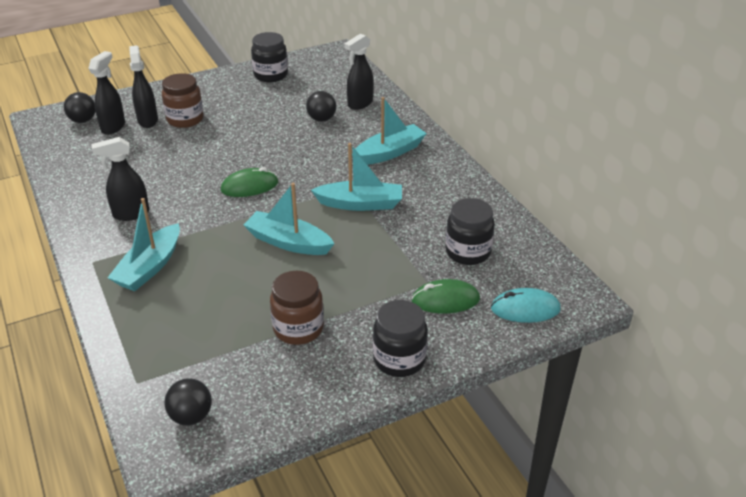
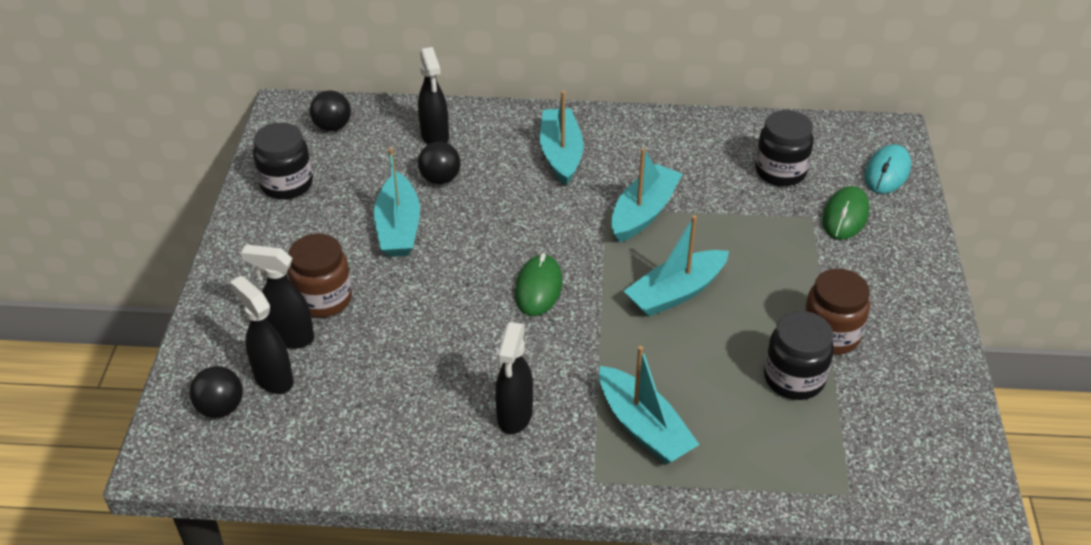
camera: 60 degrees left, 5 degrees up
(191, 416) = (924, 462): black ball -> black ball (332, 127)
(264, 121) = (398, 227): none -> turquoise boat
(399, 359) = (914, 280): black jar -> black jar (794, 379)

